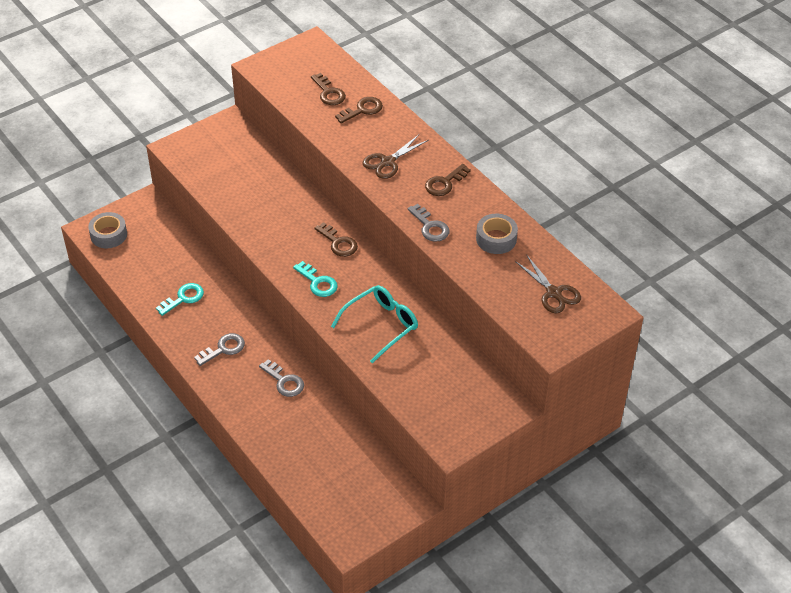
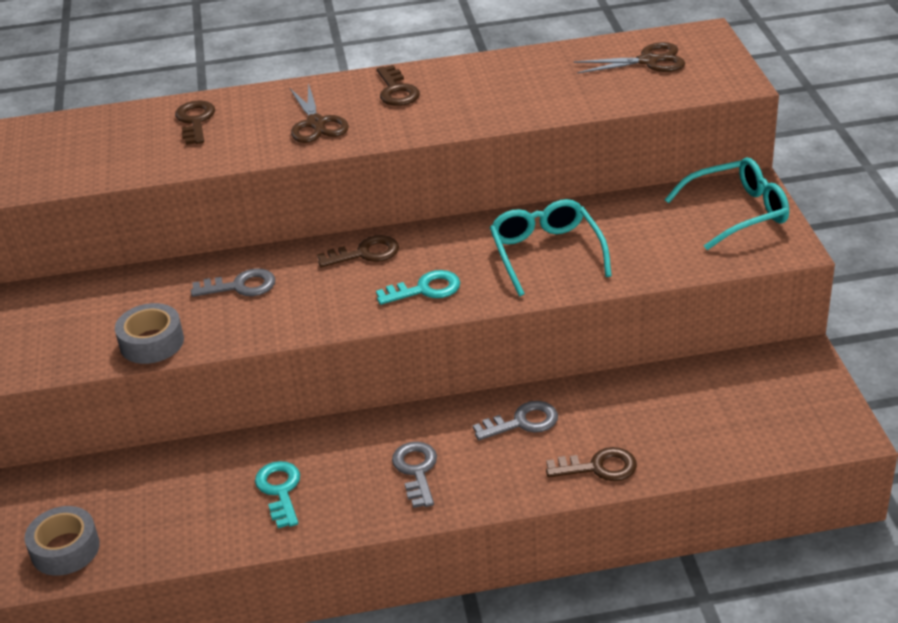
camera: 60 degrees left, 10 degrees down
(329, 93) = (130, 140): brown key -> brown key (598, 467)
(430, 226) = (465, 118): grey key -> grey key (240, 286)
(476, 407) = (736, 212): none -> turquoise glasses
(496, 239) = (527, 78): grey tape -> grey tape (152, 342)

